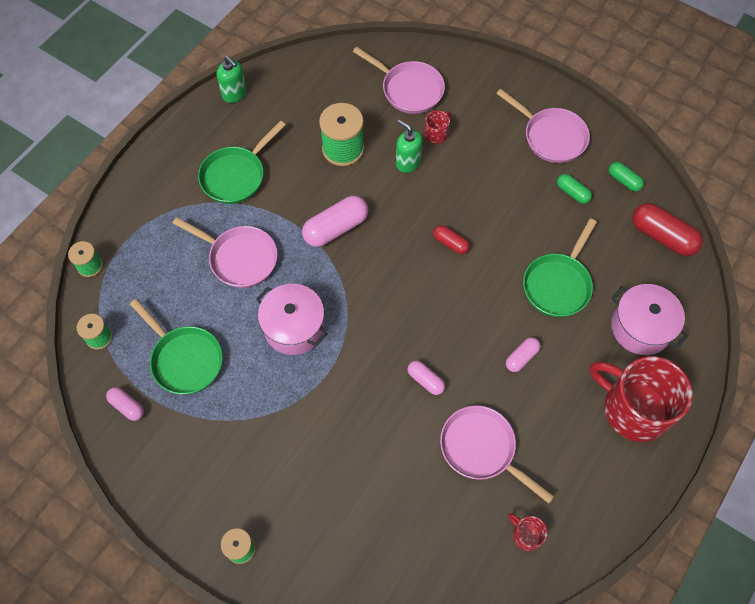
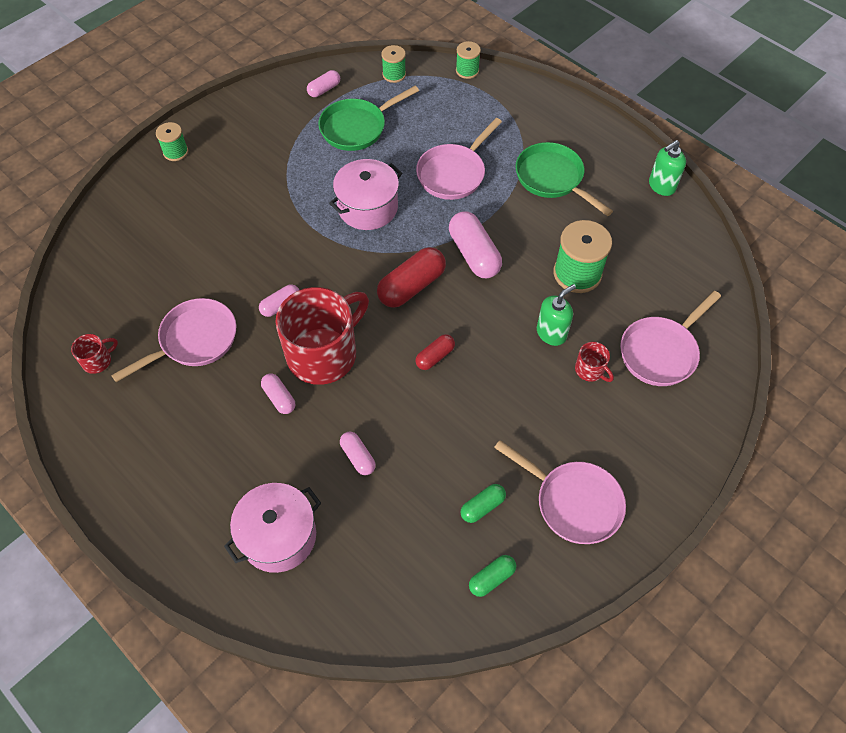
camera: 100 degrees right, 5 degrees down
(551, 137) = (573, 502): pink pan -> pink pan turned 105 degrees counterclockwise
(558, 284) = (358, 457): green pan -> pink capsule
(633, 409) = (185, 498): red mug -> red mug (324, 353)
(662, 236) = (397, 603): red capsule -> red capsule (411, 286)

